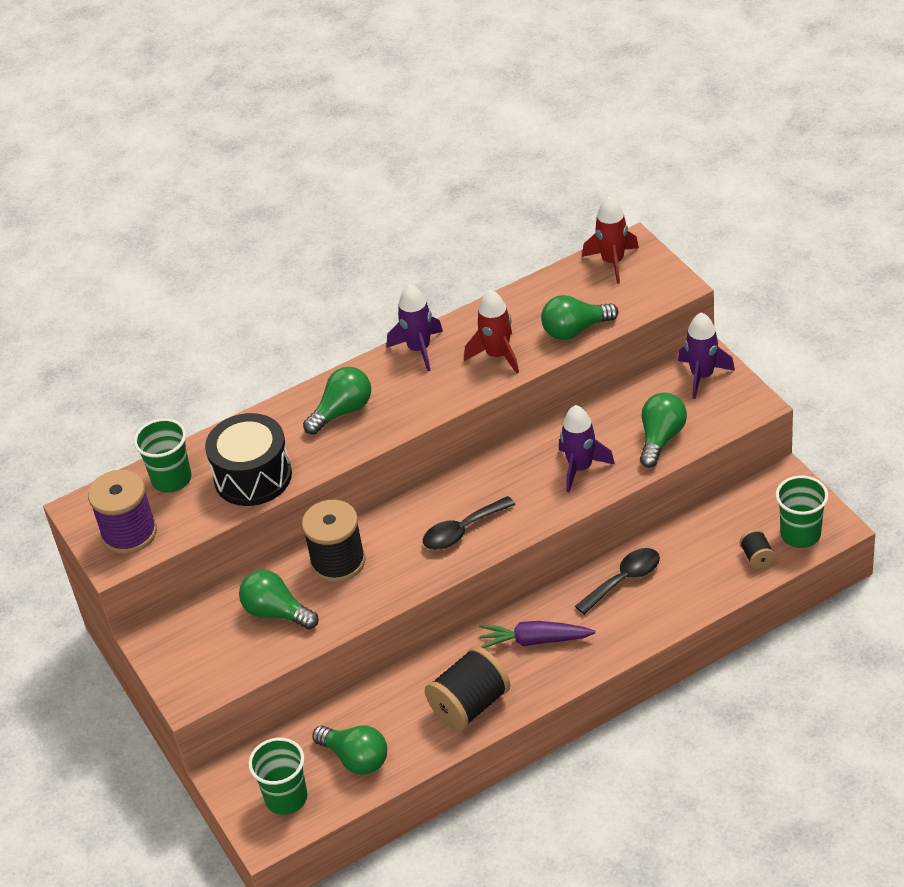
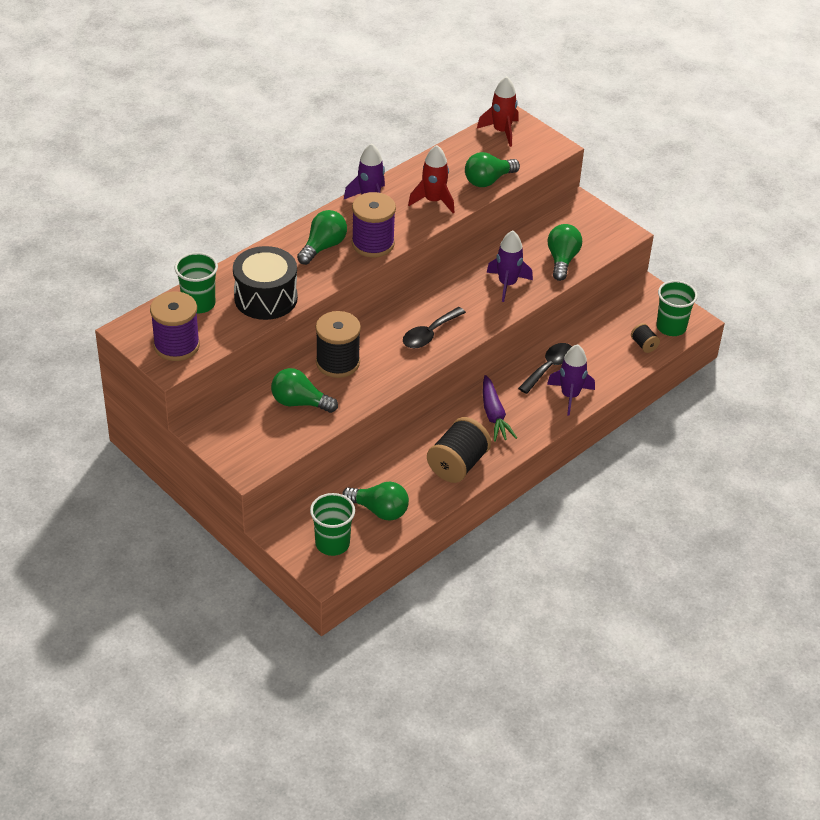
camera: 20 degrees left, 0 degrees up
(404, 411) = (373, 244): none -> purple spool
(535, 640) = (494, 415): purple carrot -> purple carrot turned 90 degrees counterclockwise
(702, 376) = (579, 215): purple rocket -> purple rocket (570, 396)

